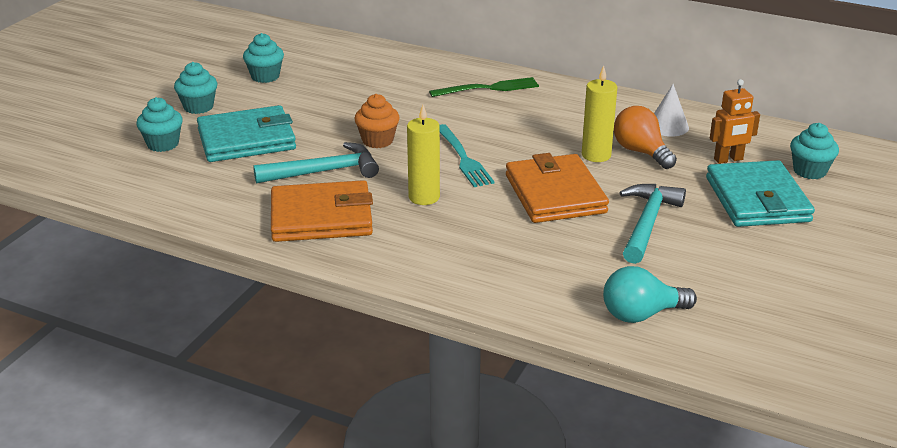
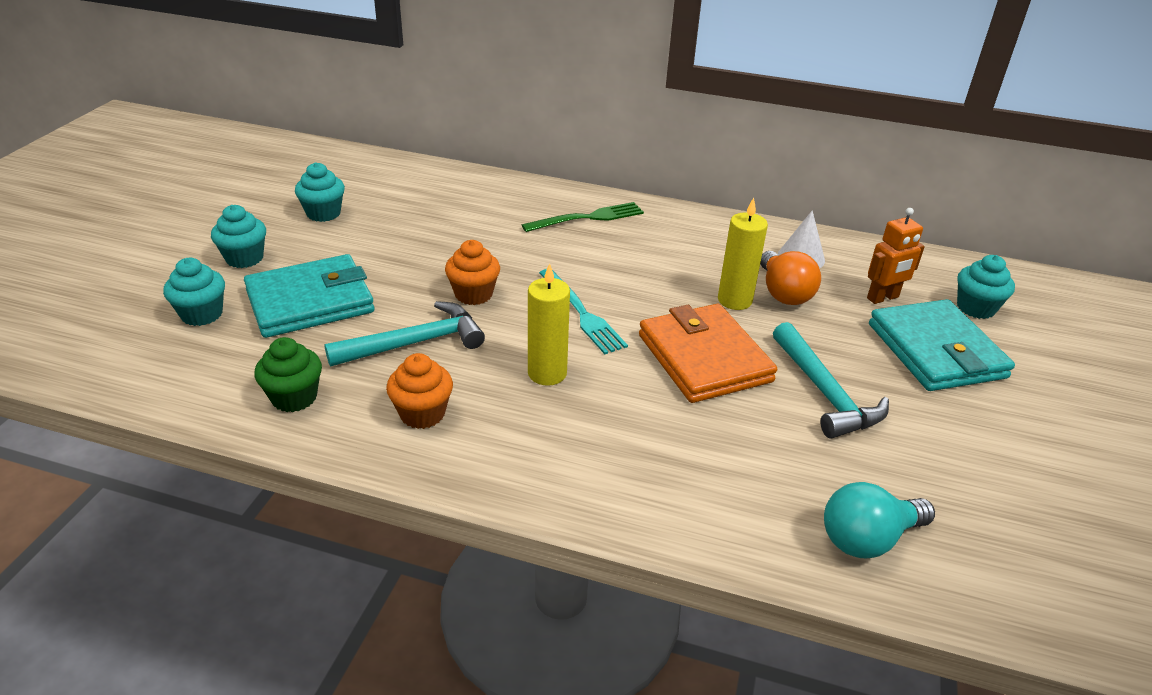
camera: 10 degrees left, 5 degrees up
(227, 202) = (294, 397): none -> green cupcake
(321, 217) = (422, 413): orange wallet -> orange cupcake
(641, 152) = (783, 293): orange light bulb -> orange light bulb turned 150 degrees counterclockwise
(647, 223) = (825, 393): turquoise hammer -> turquoise hammer turned 150 degrees clockwise

